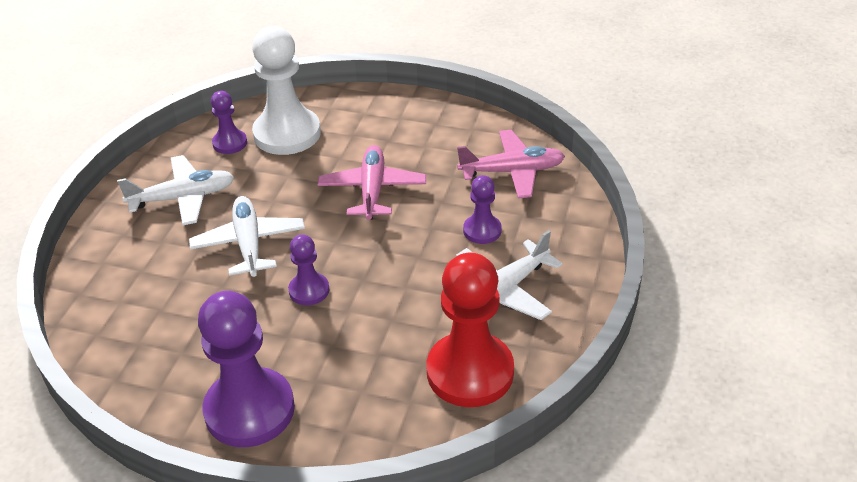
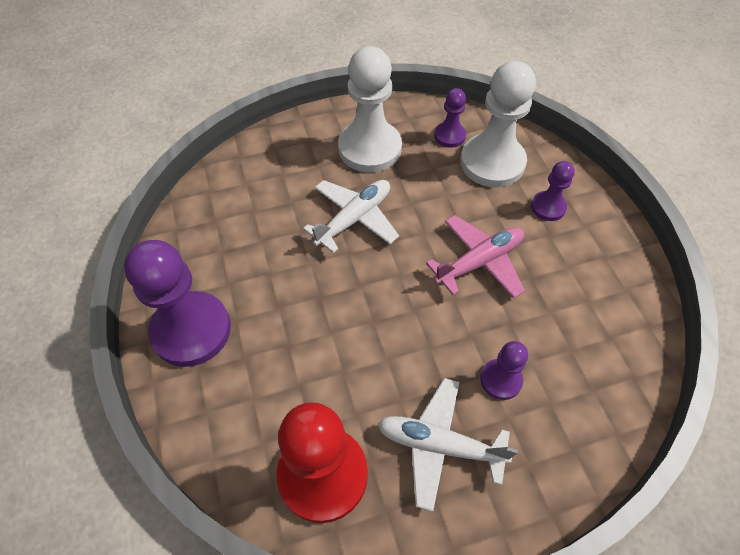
camera: 55 degrees right, 15 degrees up
(183, 198) = (369, 148): white plane -> white pawn
(309, 290) = (334, 290): purple pawn -> purple pawn (548, 207)
(512, 171) = (600, 359): pink plane -> none

